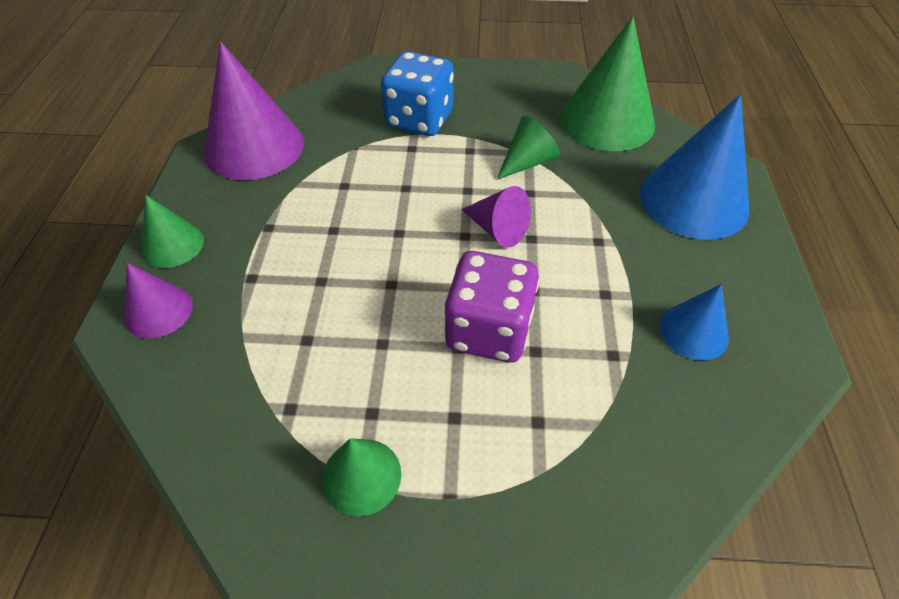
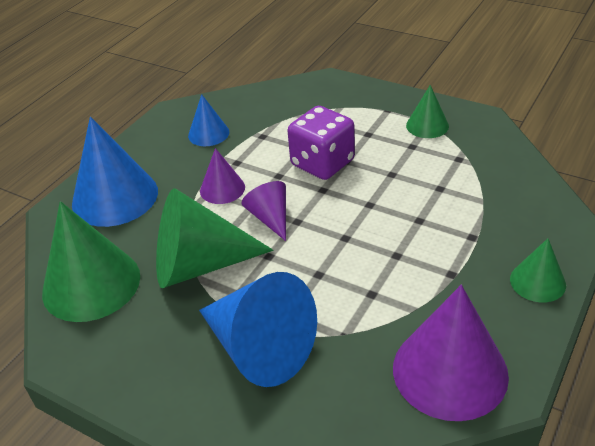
camera: 150 degrees left, 10 degrees down
(158, 311) = (545, 232): purple cone -> purple cone (222, 189)
(419, 119) = (259, 348): blue dice -> blue cone
(527, 162) = (200, 265): green cone -> green cone, size x1.90

